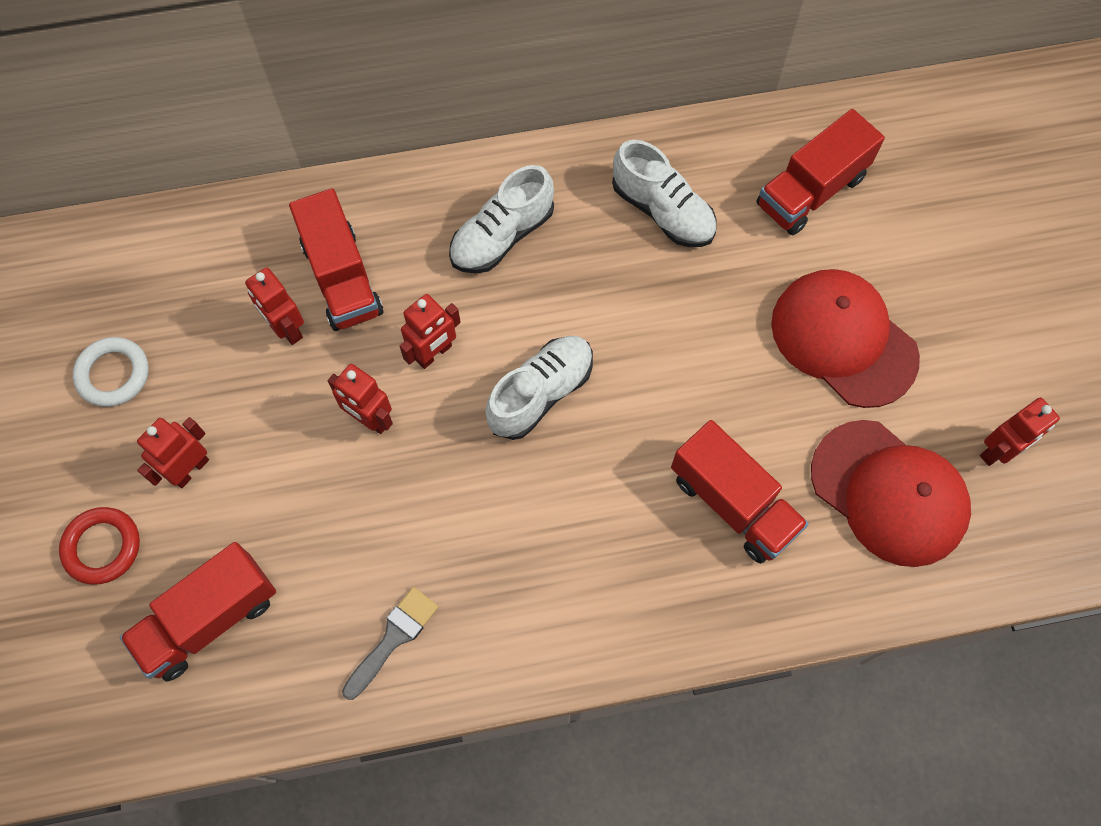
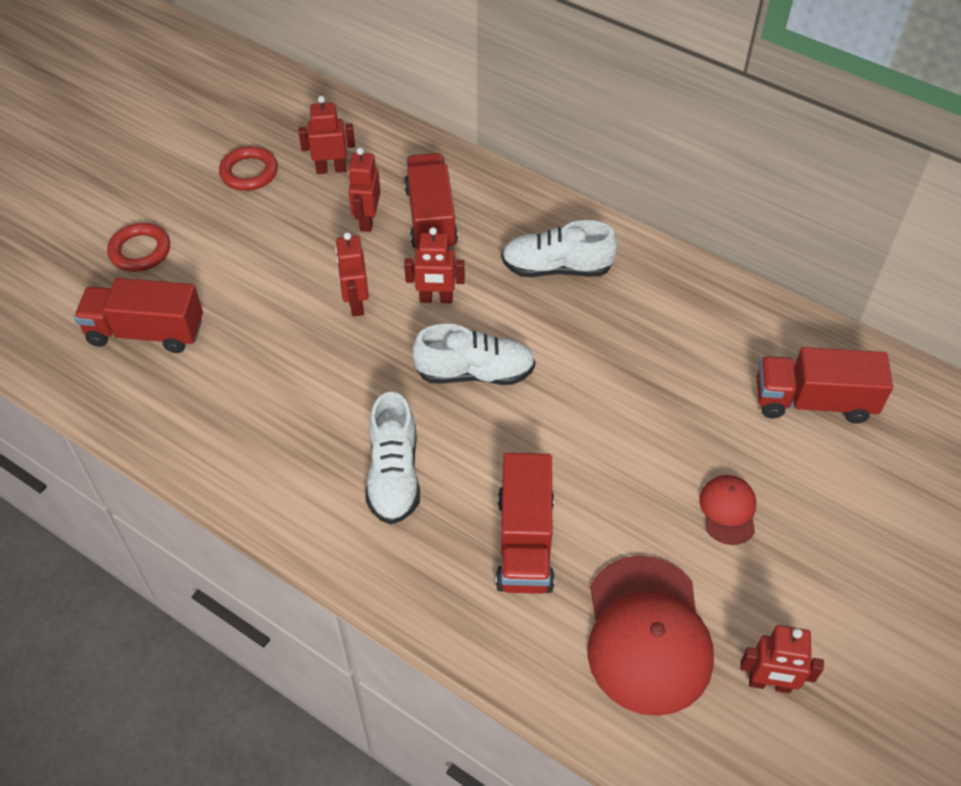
camera: 45 degrees right, 15 degrees down
(113, 374) = (249, 172): white ring -> red ring
(190, 469) = (229, 250): red robot -> red robot (331, 169)
(342, 278) = (431, 218): red truck -> red truck turned 150 degrees clockwise
(393, 638) = (226, 429): grey brush -> none
(662, 211) = (684, 333): white shoe -> white shoe (394, 475)
(843, 339) = (728, 510): red cap -> red cap, size x0.49

